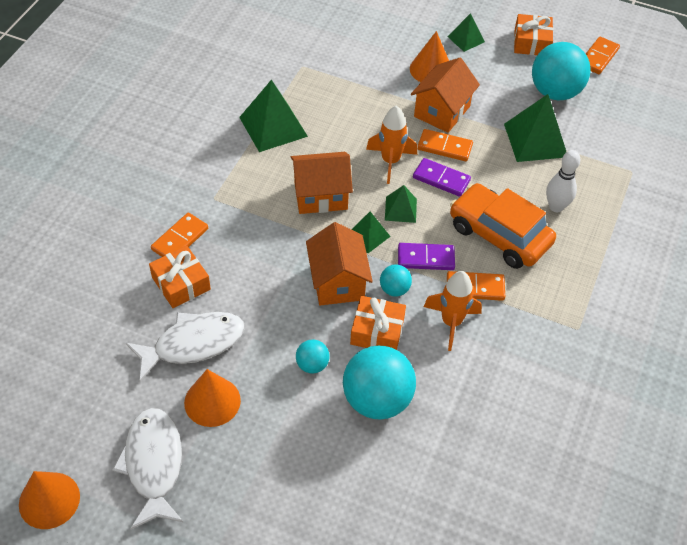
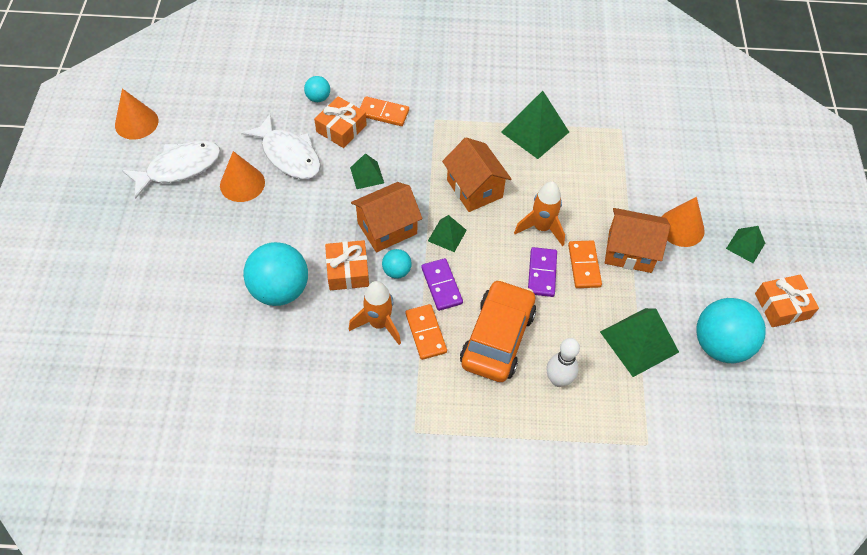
camera: 70 degrees right, 5 degrees up
(312, 365) = (297, 236): turquoise ball -> turquoise ball (318, 98)
(400, 209) = (489, 251): green pyramid -> green pyramid (367, 175)
(598, 57) = (804, 377): orange domino -> none

